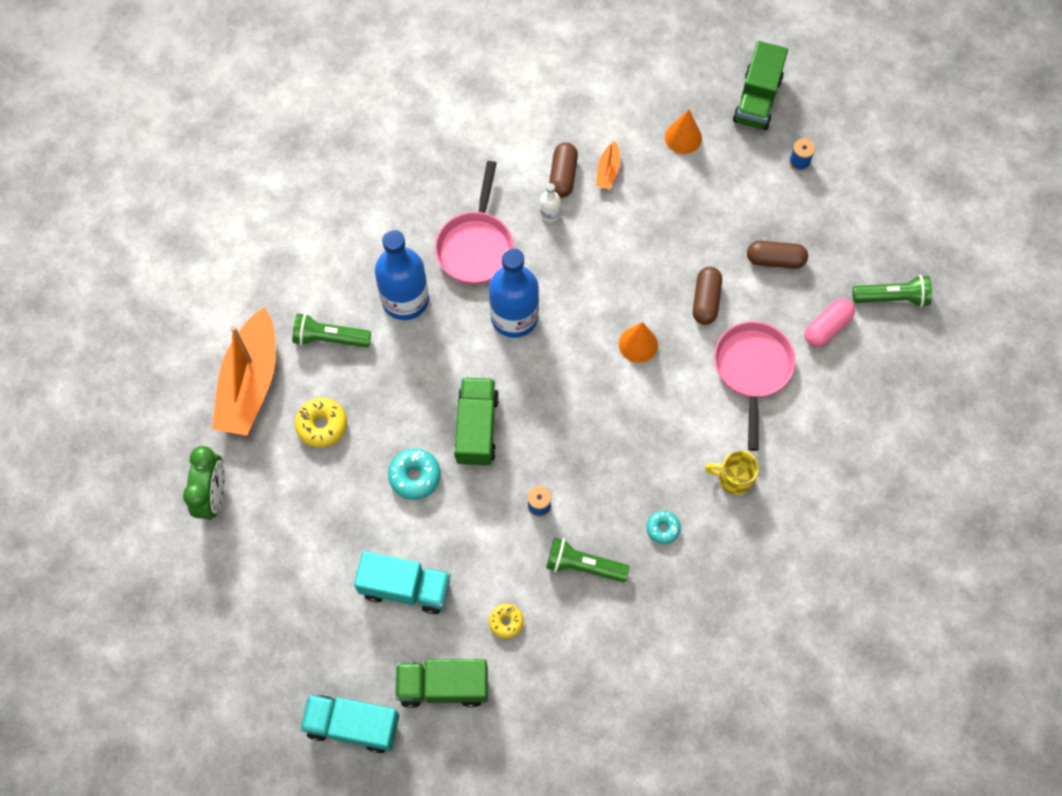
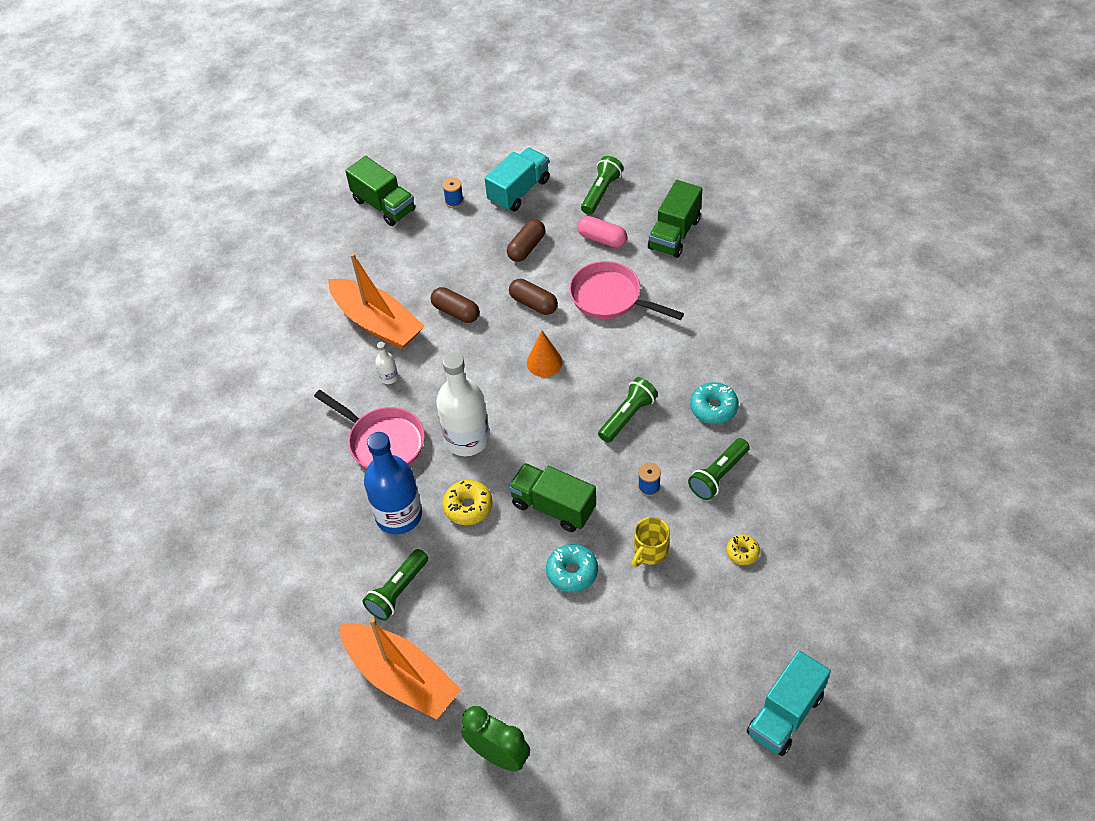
camera: 60 degrees left, 15 degrees down
(322, 425) = (480, 630): yellow donut -> yellow donut (468, 507)
(405, 588) = (674, 620): turquoise truck -> turquoise truck (519, 191)
(443, 686) = (779, 624): green truck -> green truck (674, 234)
(514, 317) = (467, 439): blue bottle -> white bottle
(563, 176) = (360, 355): brown capsule -> brown capsule (456, 312)
(607, 171) = (377, 323): orange boat -> orange boat, size x2.34
(612, 451) = (627, 416): none -> green flashlight
(663, 529) = (713, 408): turquoise donut -> turquoise donut, size x1.56
(683, 137) = (383, 263): orange cone -> none
(733, 478) = (694, 345): yellow mug -> yellow mug (650, 551)
(827, 327) = (602, 239): pink capsule -> pink capsule turned 45 degrees counterclockwise

